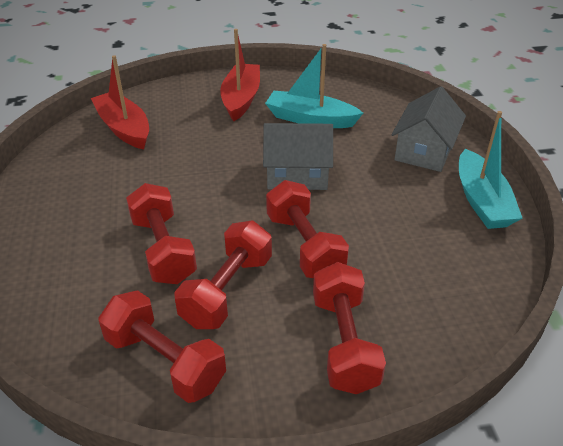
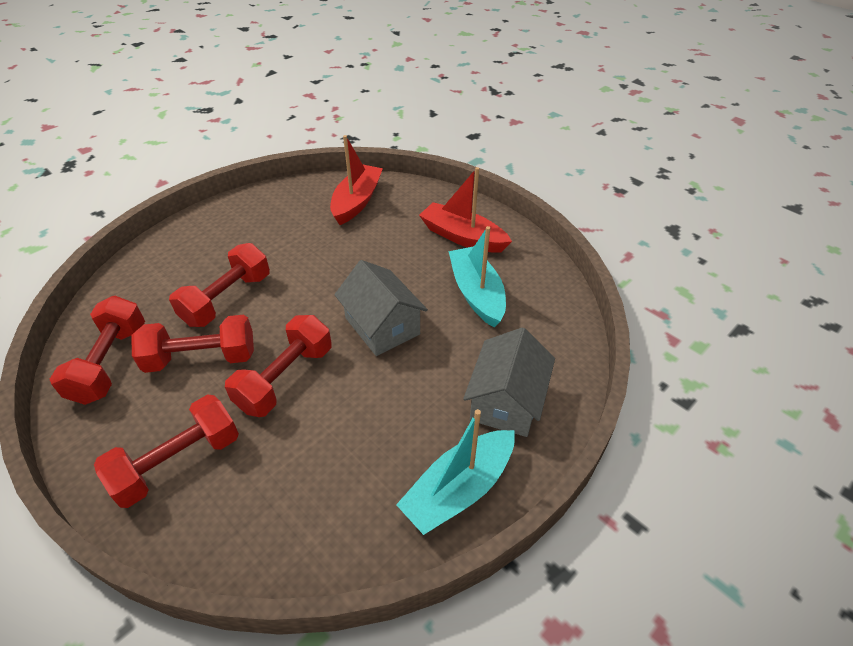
camera: 55 degrees right, 5 degrees up
(241, 99) = (462, 237): red boat -> red boat turned 120 degrees counterclockwise
(424, 151) = (506, 401): grey house -> grey house turned 60 degrees counterclockwise

